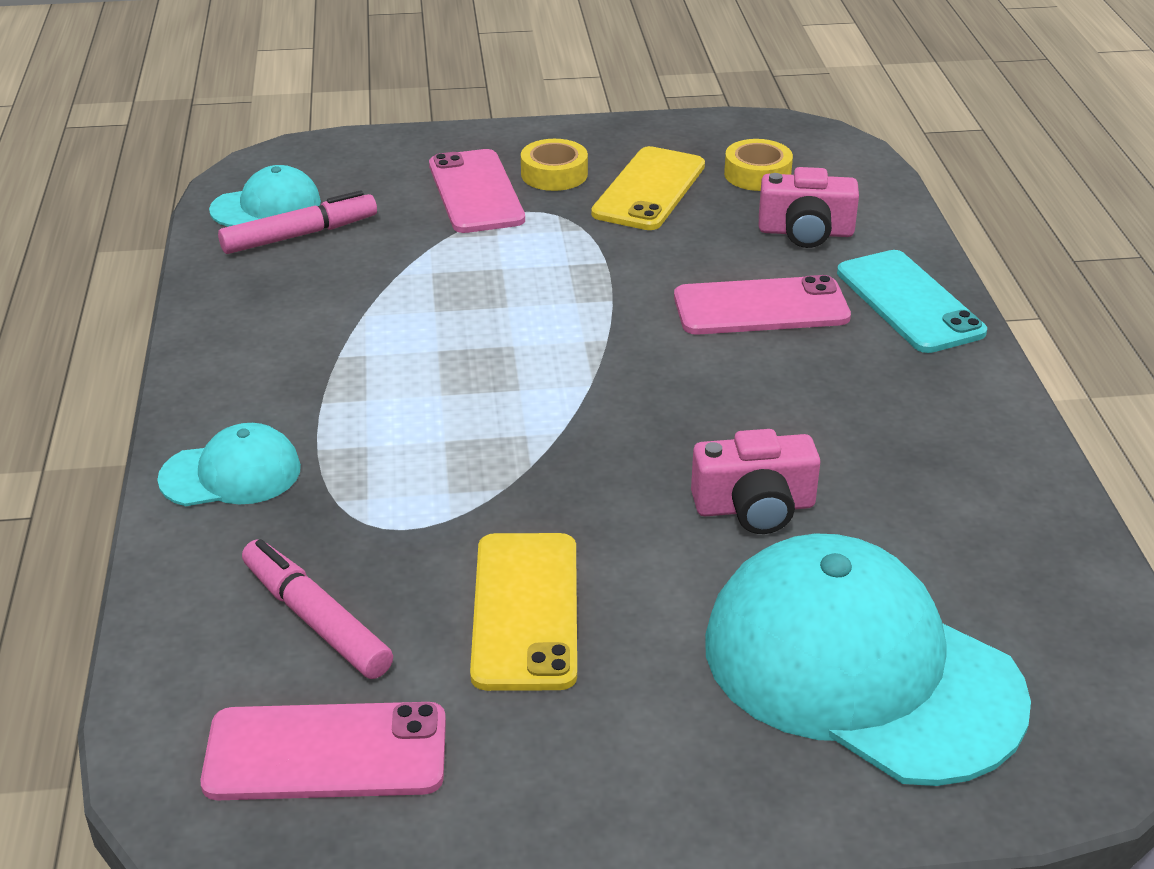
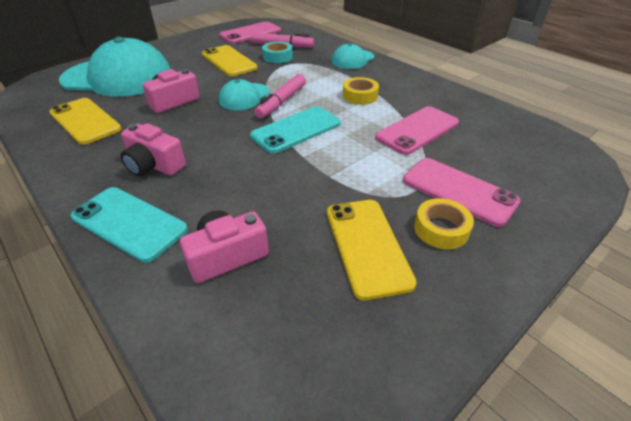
camera: 145 degrees right, 5 degrees up
(266, 206) = (527, 137): turquoise cap -> turquoise cap (244, 97)
(300, 235) = (484, 129): pink marker -> pink marker (281, 102)
(385, 570) = (277, 57): none -> turquoise tape
(575, 344) = (296, 130): none -> turquoise phone
(757, 174) = (306, 309): yellow tape -> yellow tape (360, 96)
(761, 307) = (221, 182): pink phone -> pink phone (417, 130)
(850, 370) = (154, 165): none -> pink camera
(961, 525) = (85, 121): none -> yellow phone

